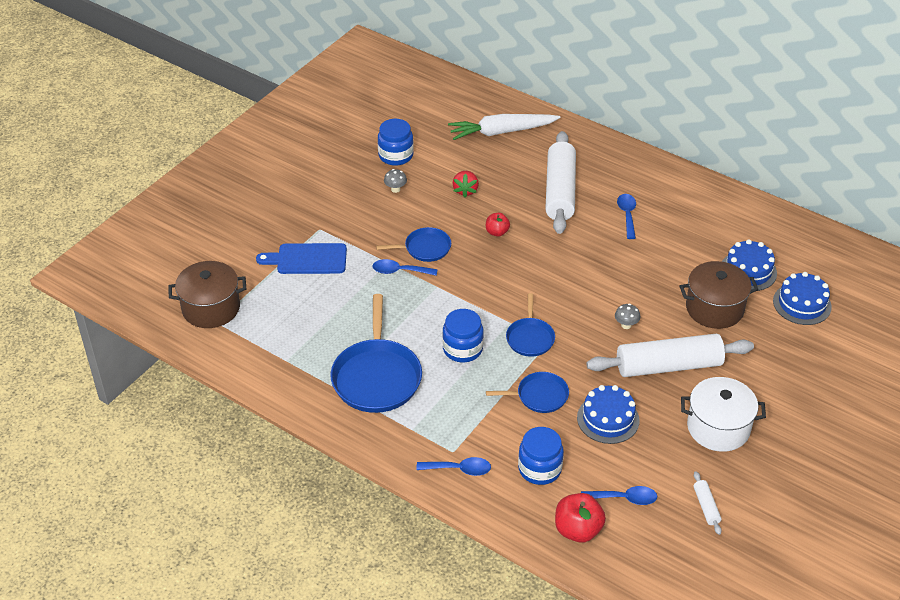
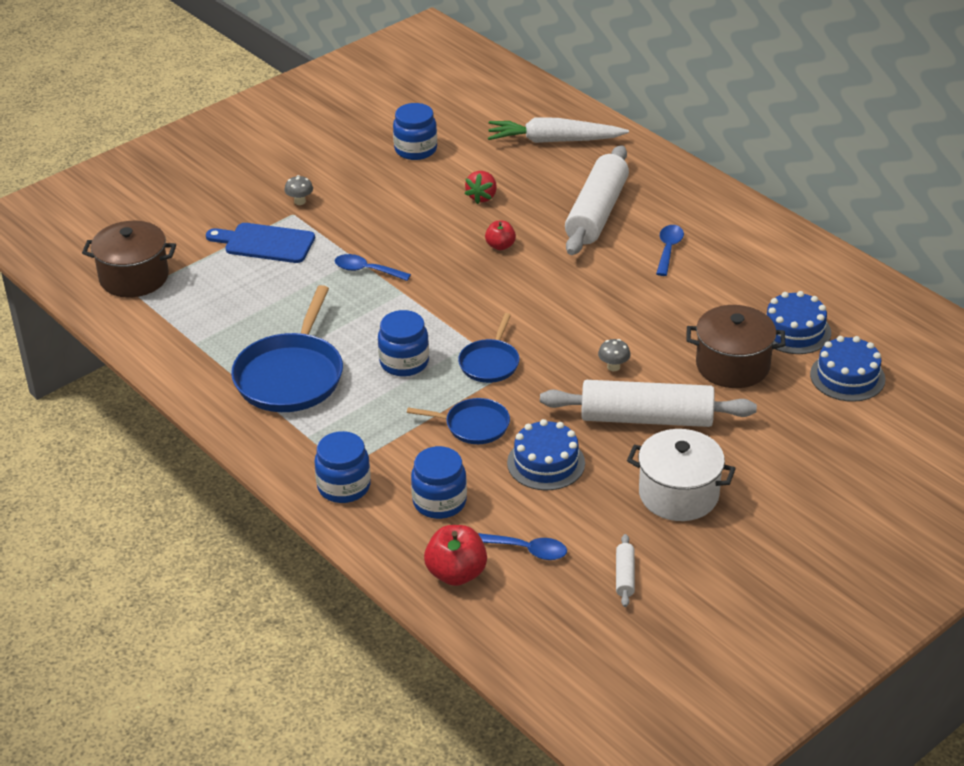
camera: 15 degrees right, 5 degrees down
(395, 189) = (399, 185): grey mushroom -> grey mushroom (300, 201)
(425, 248) = (407, 251): blue pan -> none
(459, 469) = (344, 486): blue spoon -> blue jar

